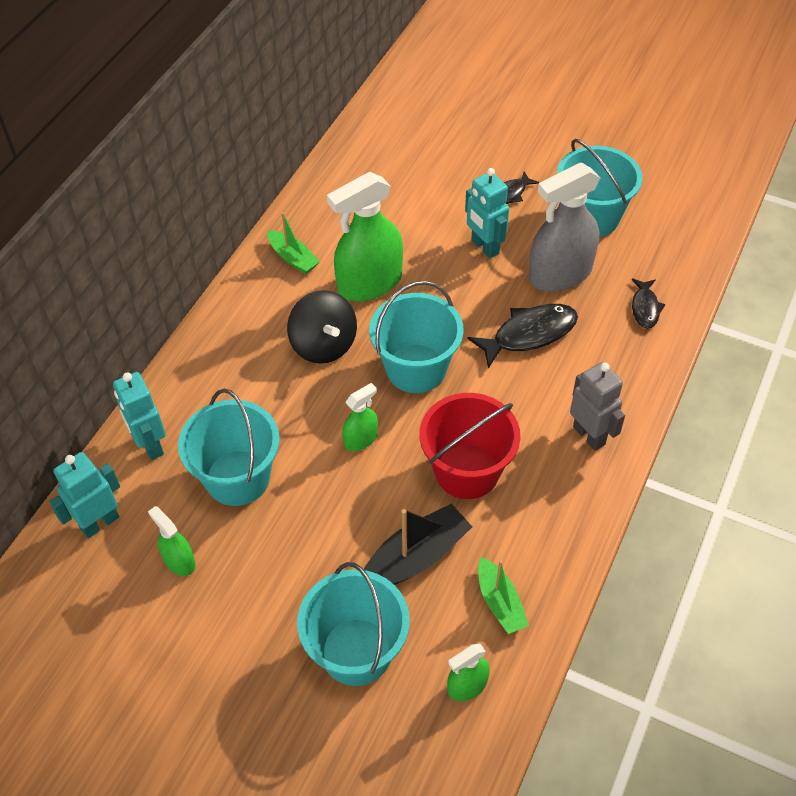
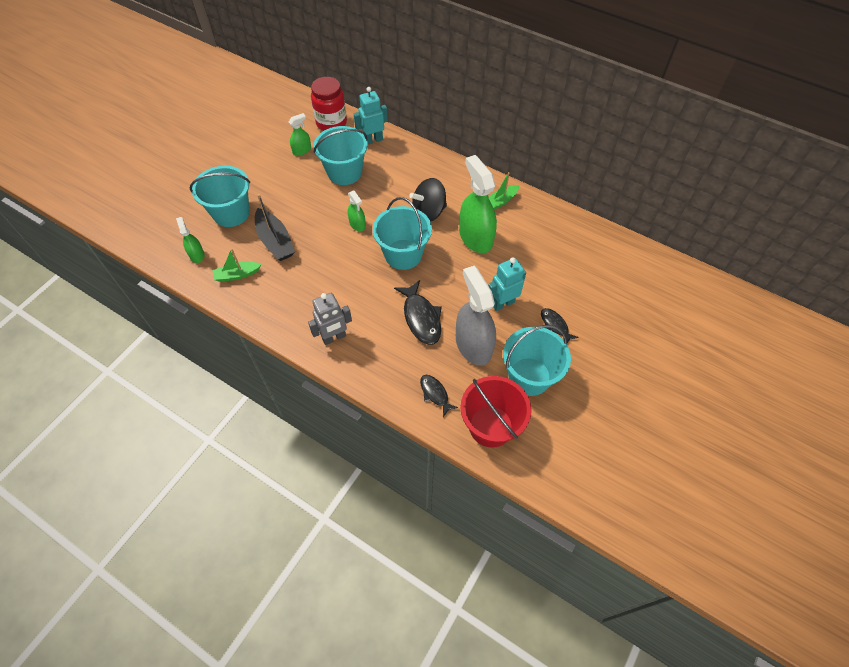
camera: 95 degrees right, 5 degrees up
(99, 523) = (331, 123): turquoise robot -> red jar
(467, 471) = (324, 270): red bucket -> red bucket (490, 426)
(645, 308) = (435, 394): black fish -> black fish turned 45 degrees clockwise

